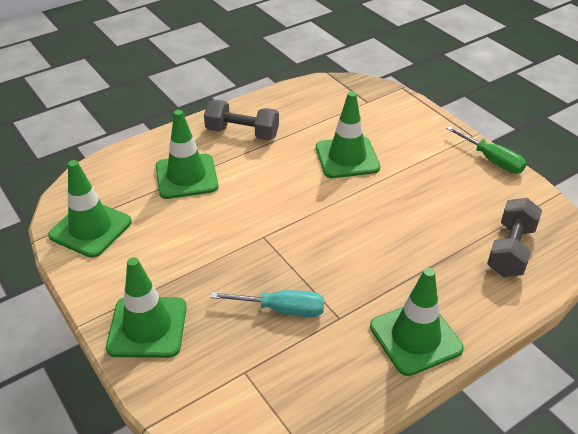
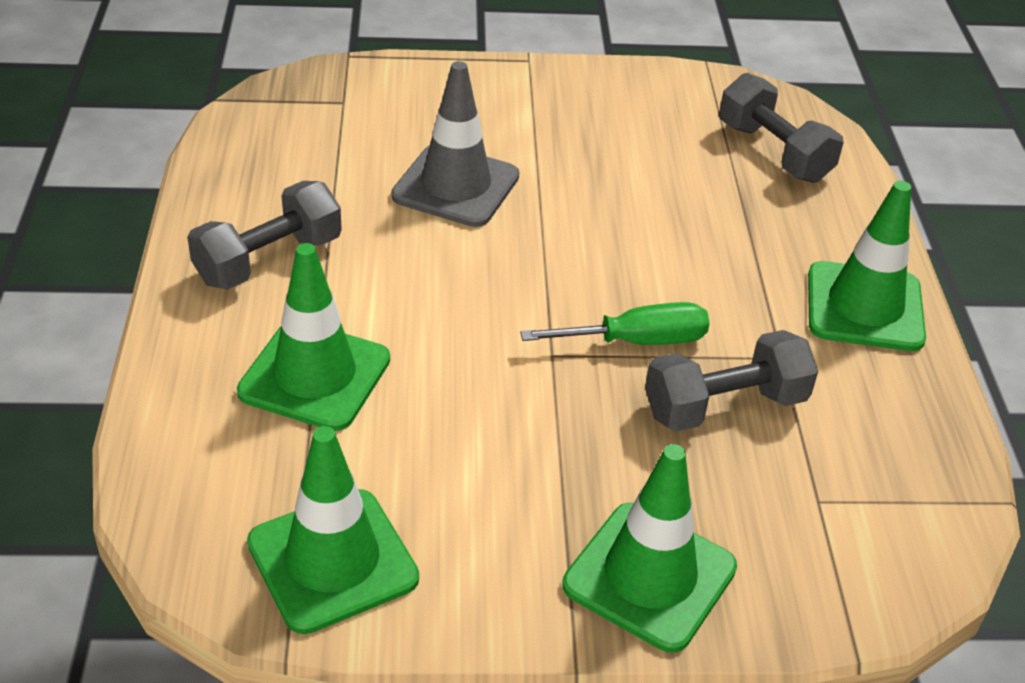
camera: 60 degrees left, 0 degrees up
(282, 309) = (724, 406): turquoise screwdriver -> grey dumbbell
(347, 158) = (456, 186): green traffic cone -> grey traffic cone
(491, 160) = (595, 73): green screwdriver -> green screwdriver (636, 341)

